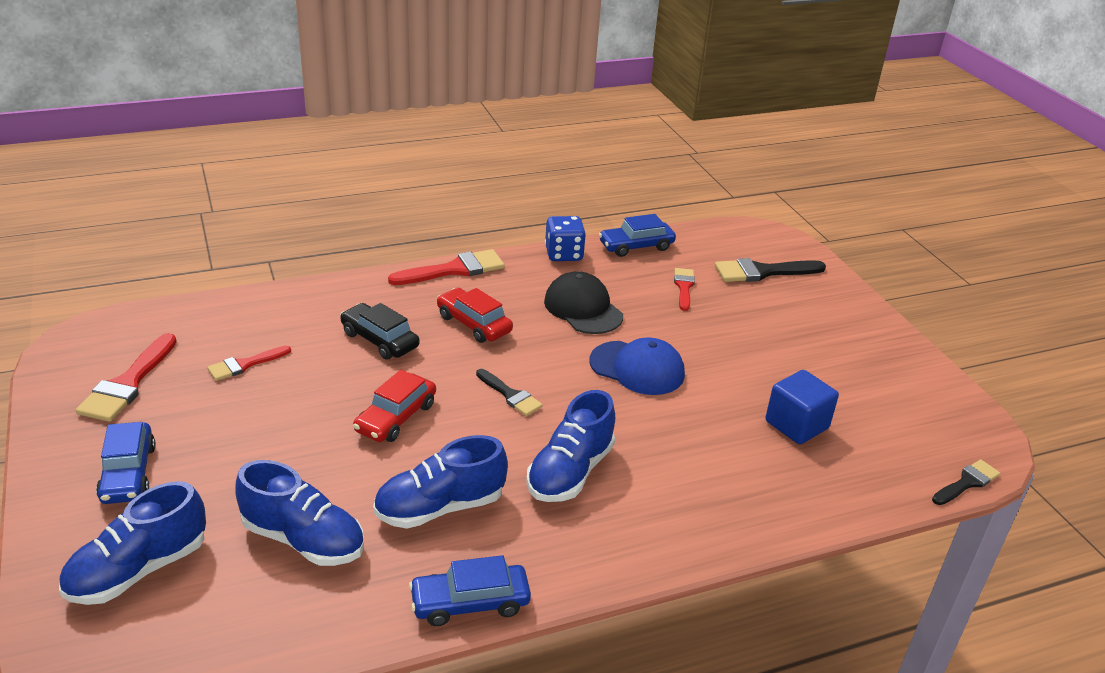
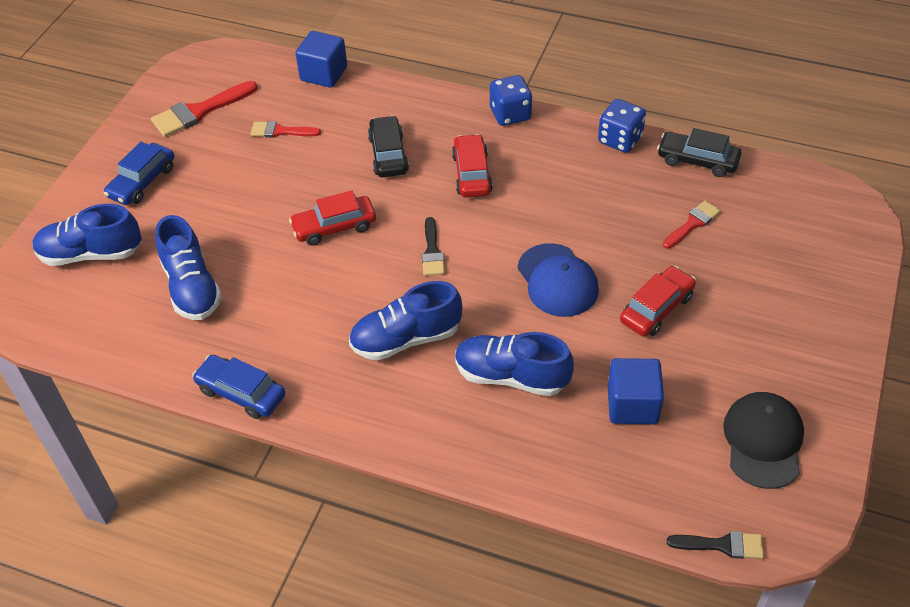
camera: 45 degrees right, 15 degrees up
(237, 302) = (324, 74): none -> blue cube
(440, 507) = (292, 314): blue shoe -> blue shoe (511, 376)
(454, 270) = (510, 114): red brush -> blue dice
(583, 308) = (576, 202): black cap -> black cap (763, 441)
(636, 246) = (697, 160): blue car -> black car
(730, 353) = (656, 308): none -> red car
(762, 272) = (792, 244): black brush -> none

